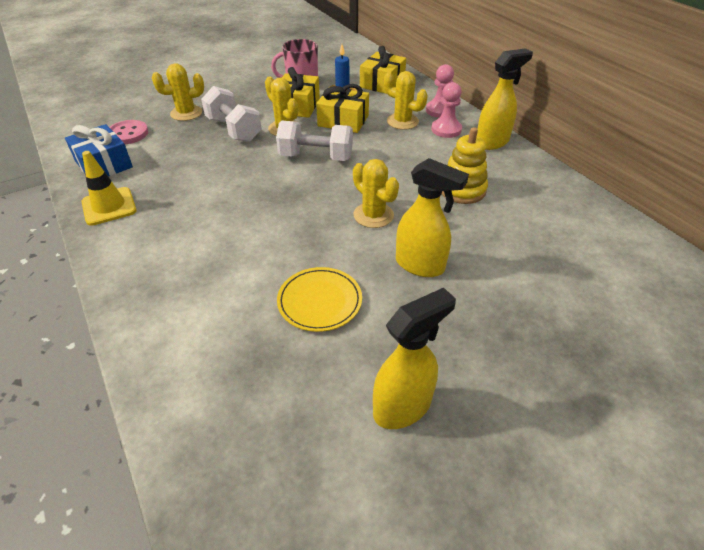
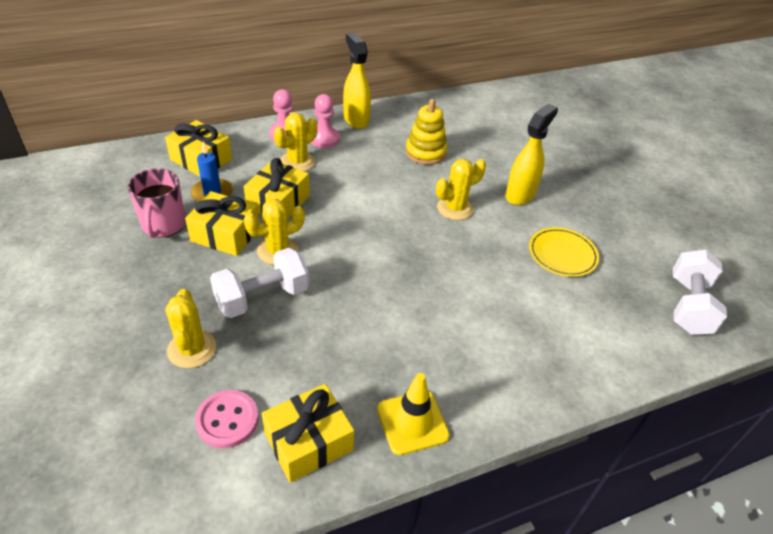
camera: 85 degrees left, 0 degrees up
(104, 164) = (308, 442): blue gift -> yellow gift
(316, 157) = (349, 232): white dumbbell -> white dumbbell (689, 306)
(403, 407) = (651, 228): yellow spray bottle -> none

